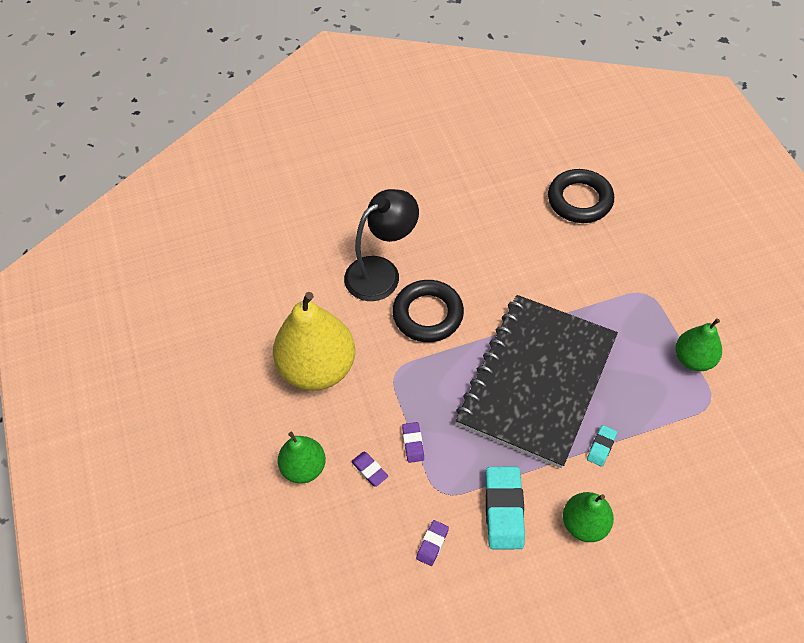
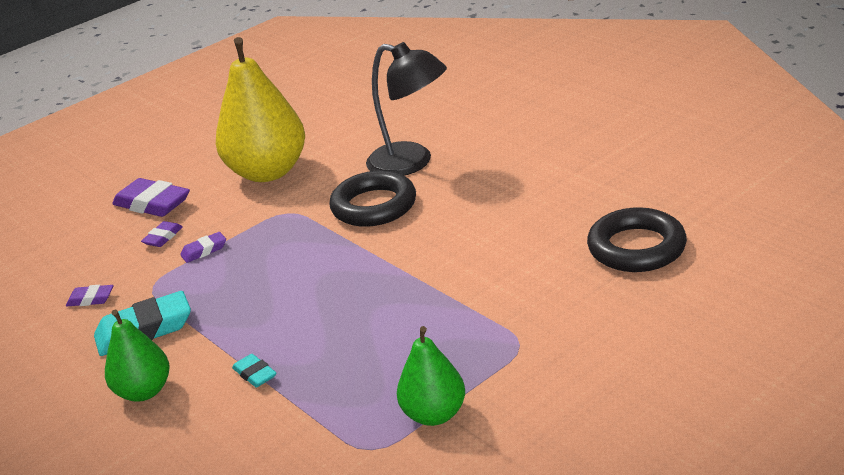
camera: 70 degrees right, 25 degrees down
(304, 467) = (152, 204): green pear -> purple eraser
(537, 381) = (326, 301): black notebook -> none
(601, 447) = (255, 374): turquoise eraser -> turquoise eraser turned 45 degrees clockwise

